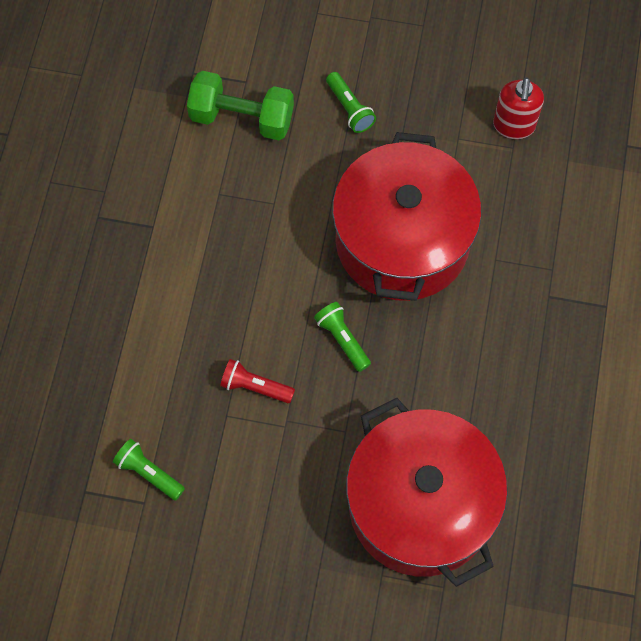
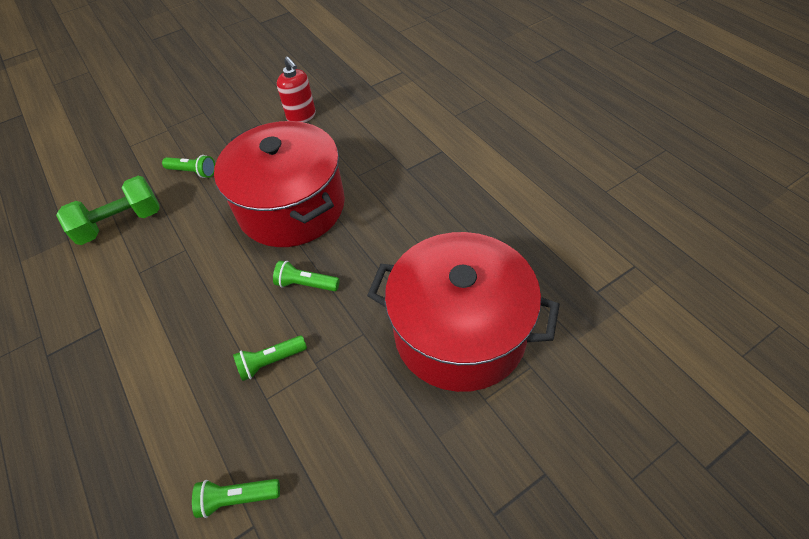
camera: 40 degrees left, 15 degrees down
(255, 387) = (270, 362): red flashlight -> green flashlight

